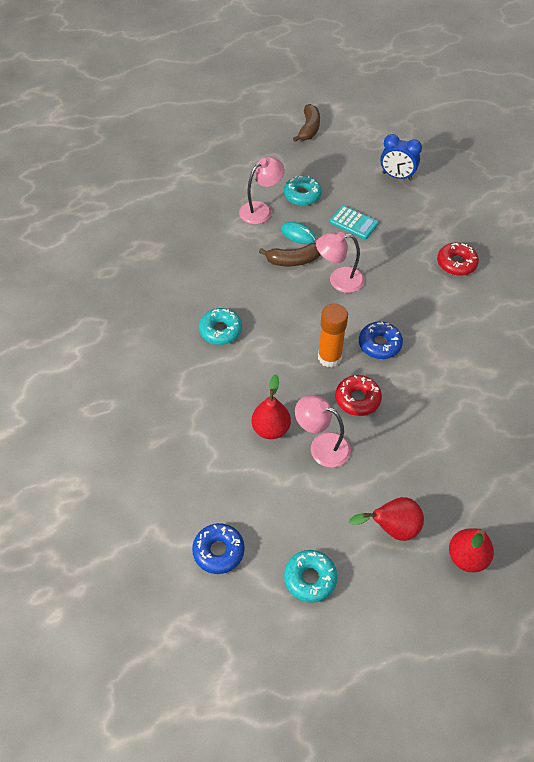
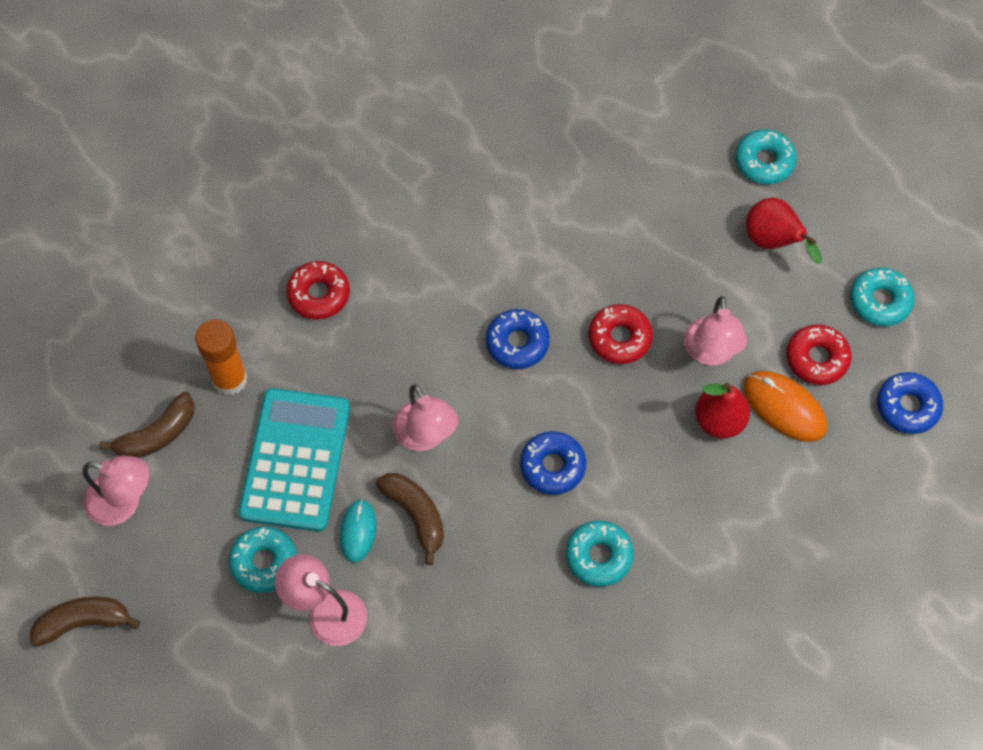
camera: 115 degrees left, 10 degrees up
(260, 471) = (784, 407): none -> orange mouse
(285, 510) = (816, 358): none -> red donut
(288, 330) = (552, 466): none -> blue donut
(329, 357) = (571, 396): orange glue stick -> orange glue stick (229, 379)
(353, 223) = (295, 460): turquoise calculator -> turquoise calculator, size x1.94
(364, 156) = (123, 503): none -> pink lamp
(397, 176) = (157, 435): blue clock -> brown banana
(467, 557) = (764, 162): red pear -> turquoise donut

